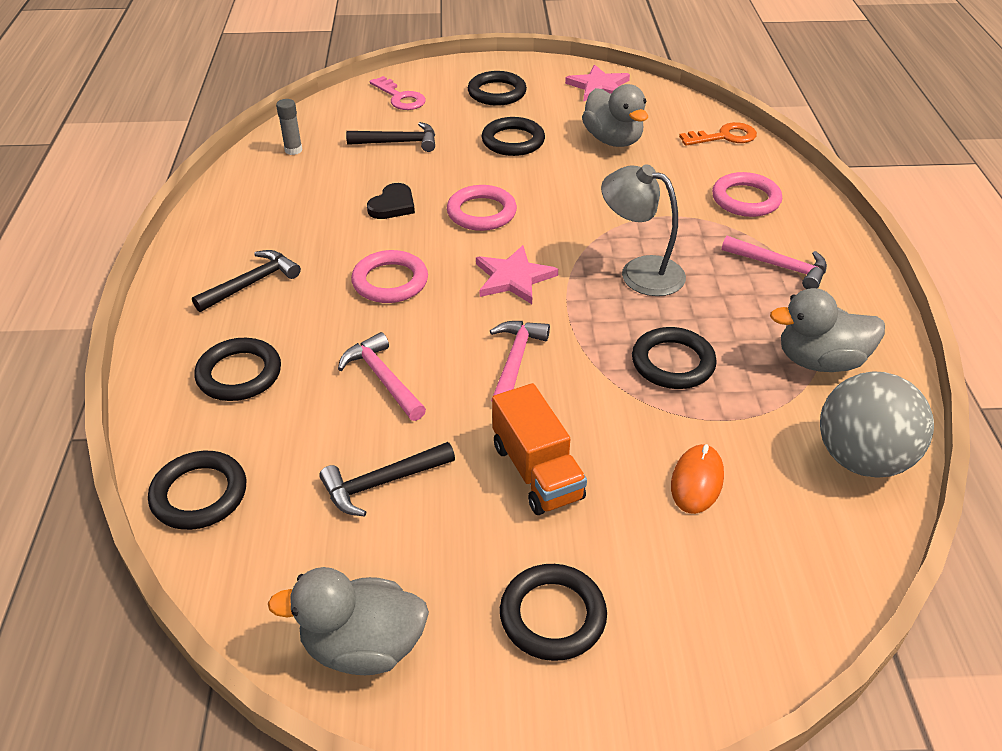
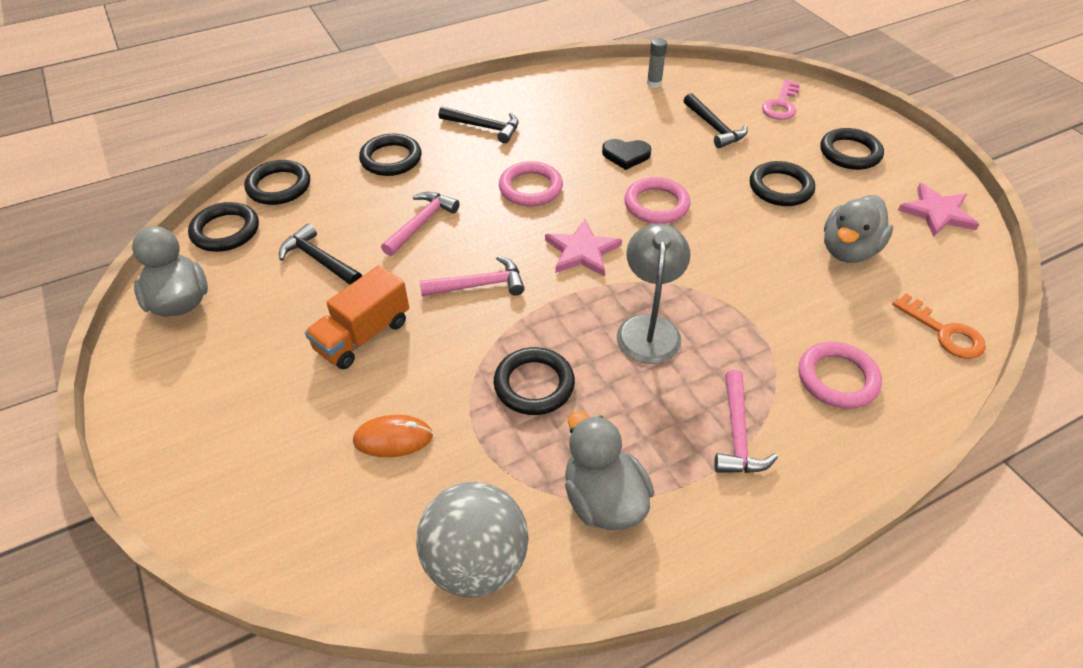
camera: 65 degrees right, 5 degrees up
(552, 616) = (227, 386): black ring -> black ring (225, 231)

